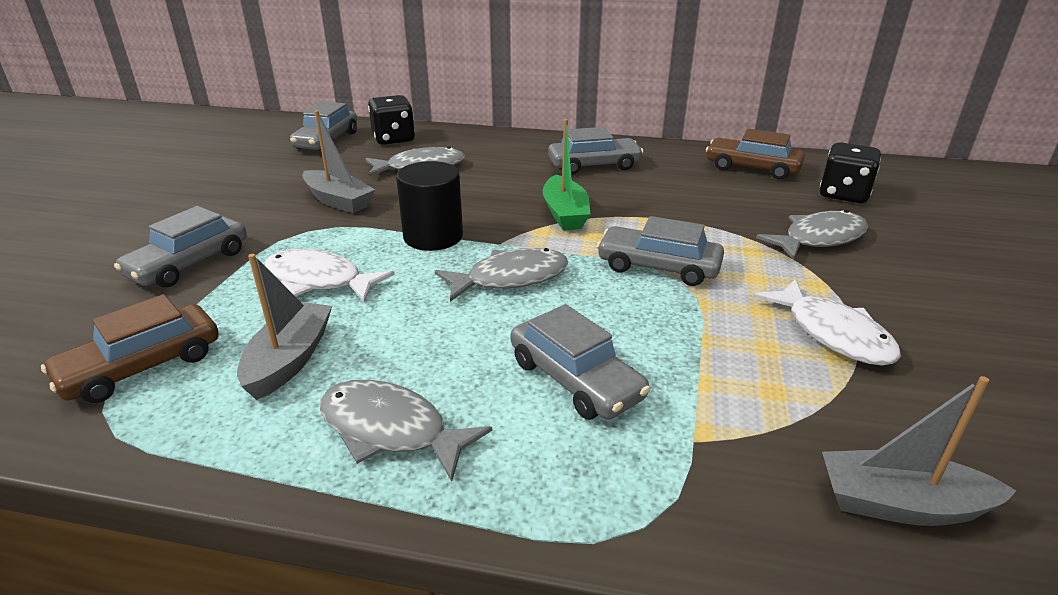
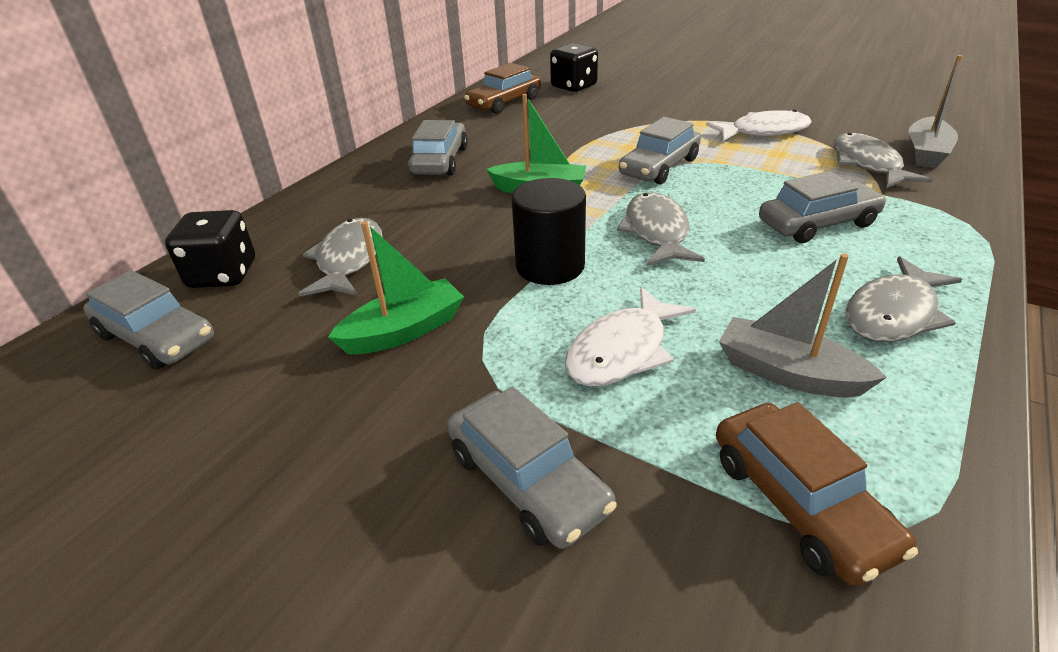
camera: 70 degrees left, 5 degrees up
(338, 201) = (404, 331): grey boat -> green boat
(819, 238) = (638, 108): grey fish -> grey fish (867, 164)

